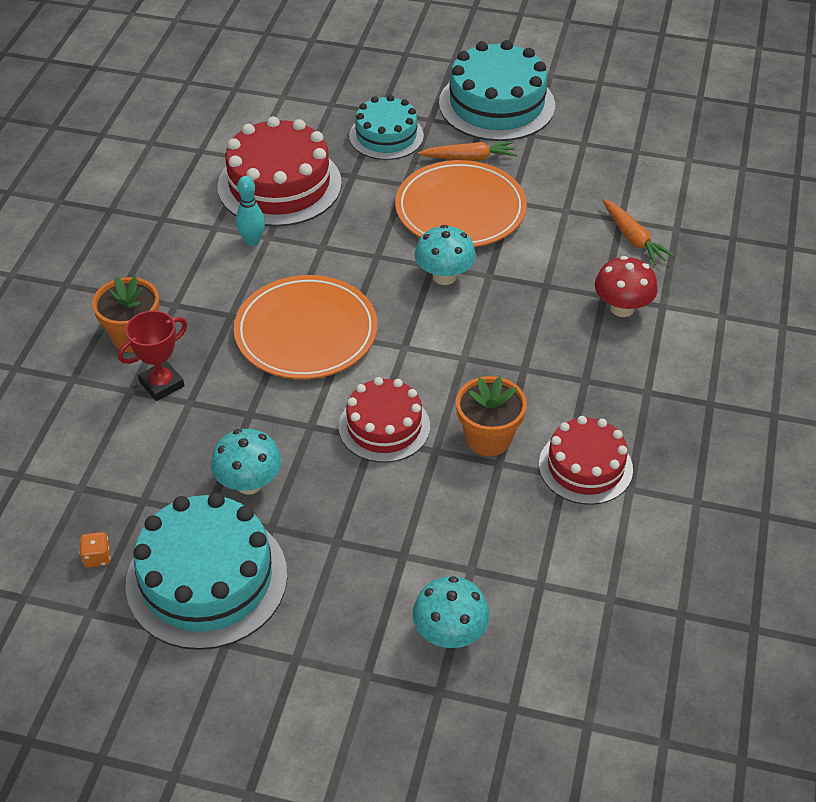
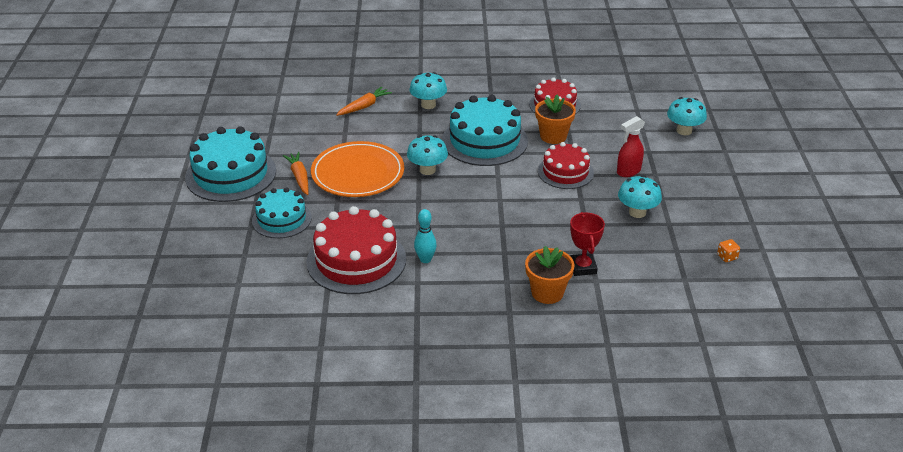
camera: 105 degrees left, 10 degrees down
(162, 384) = (582, 267): red trophy -> red trophy turned 45 degrees clockwise
(207, 579) = (710, 212): turquoise cake -> turquoise cake (484, 141)
(306, 332) = (504, 216): orange plate -> none
(356, 507) = (628, 171): none -> red spray bottle
(622, 308) = (428, 105): red mushroom -> turquoise mushroom

